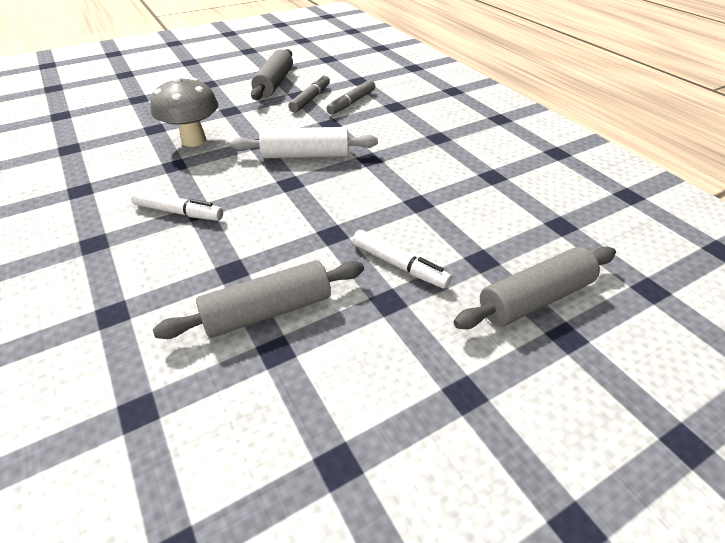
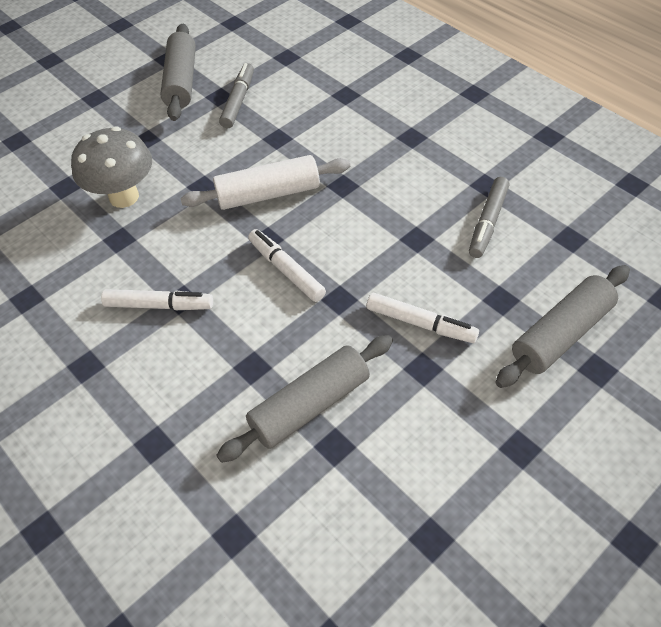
camera: 10 degrees left, 10 degrees up
(296, 206) = (286, 270): none -> white marker
(351, 103) = (291, 98): grey marker -> grey marker (487, 222)

